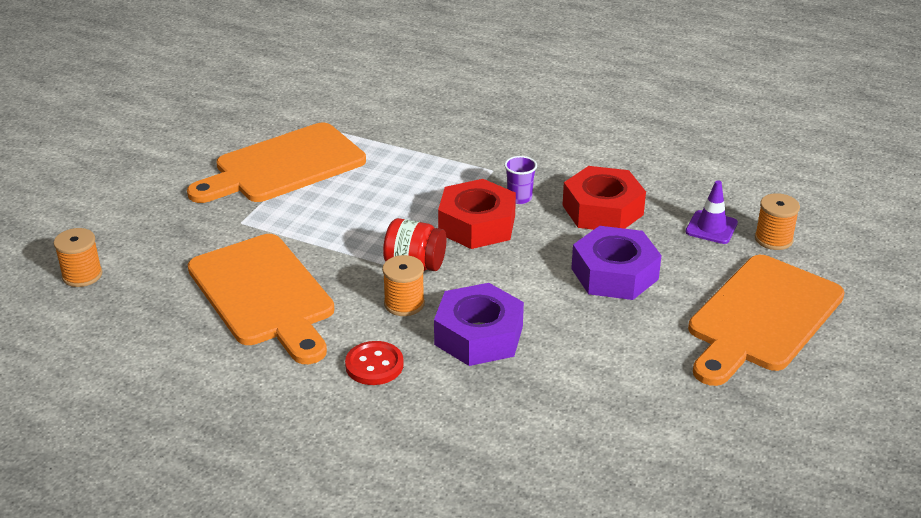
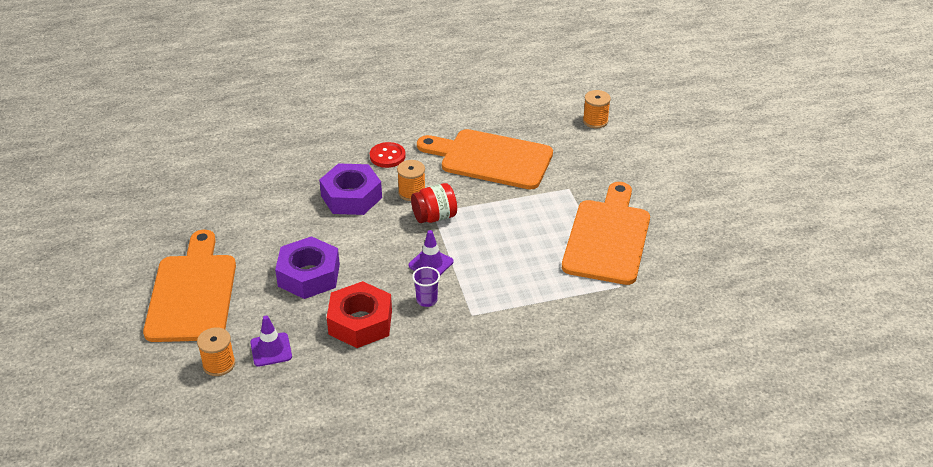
camera: 140 degrees right, 5 degrees up
(477, 224) = (431, 263): red nut -> purple traffic cone

